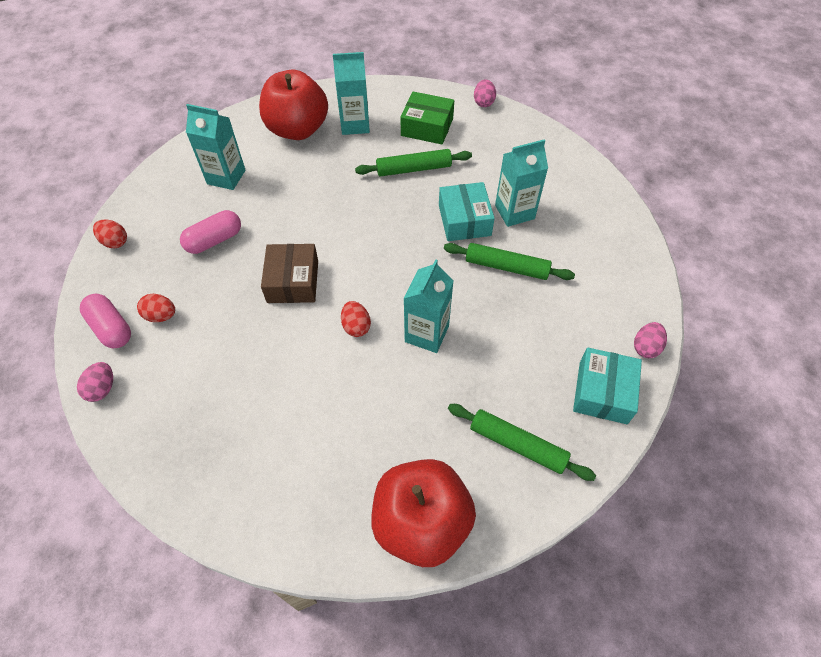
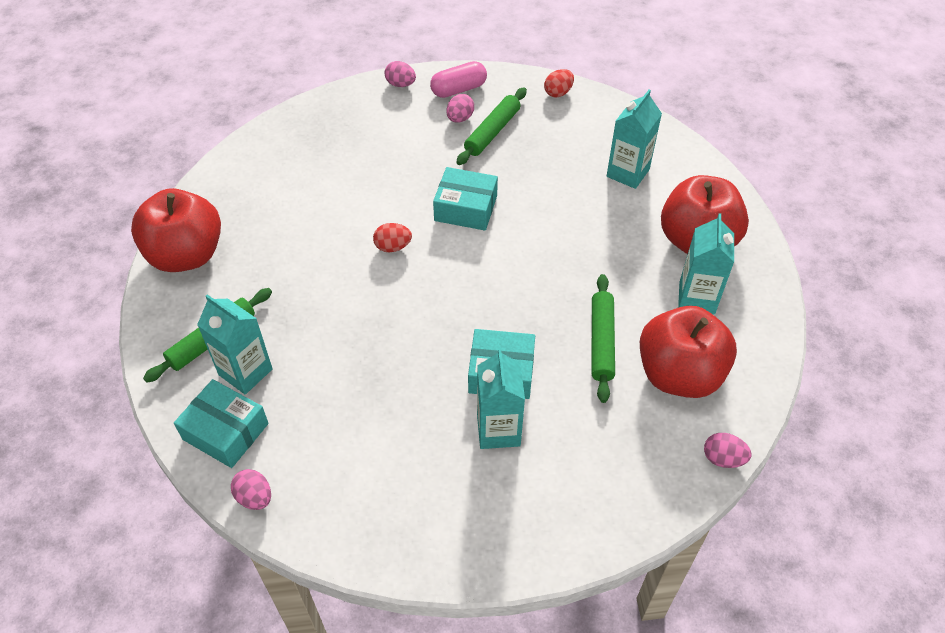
camera: 105 degrees right, 5 degrees down
(161, 316) = (460, 118): red egg -> pink egg
(214, 240) = (538, 157): pink capsule -> none
(293, 281) = (465, 208): brown box -> turquoise box
(427, 127) = (679, 374): green box -> red apple
(427, 334) = (361, 300): turquoise carton -> turquoise carton (245, 372)
(506, 267) = (417, 394): green rolling pin -> green rolling pin (492, 132)

